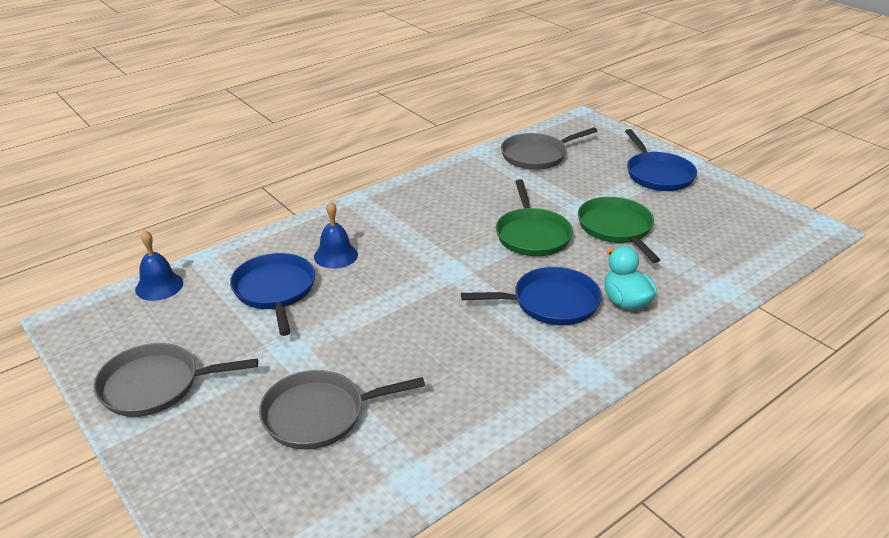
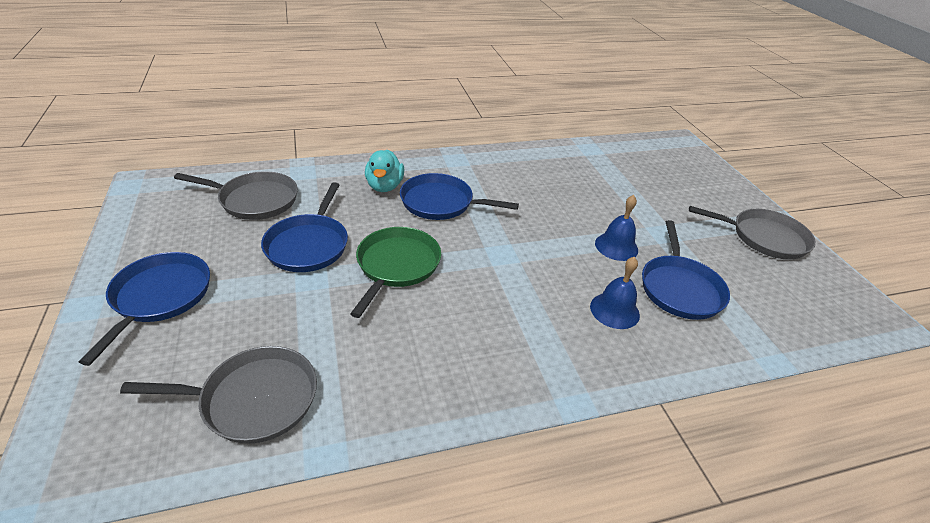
camera: 160 degrees left, 5 degrees up
(159, 286) = (808, 333): blue bell -> blue bell (616, 246)
(319, 414) = (641, 188): grey pan -> grey pan (255, 200)
(616, 228) = (308, 245): green pan -> blue pan

